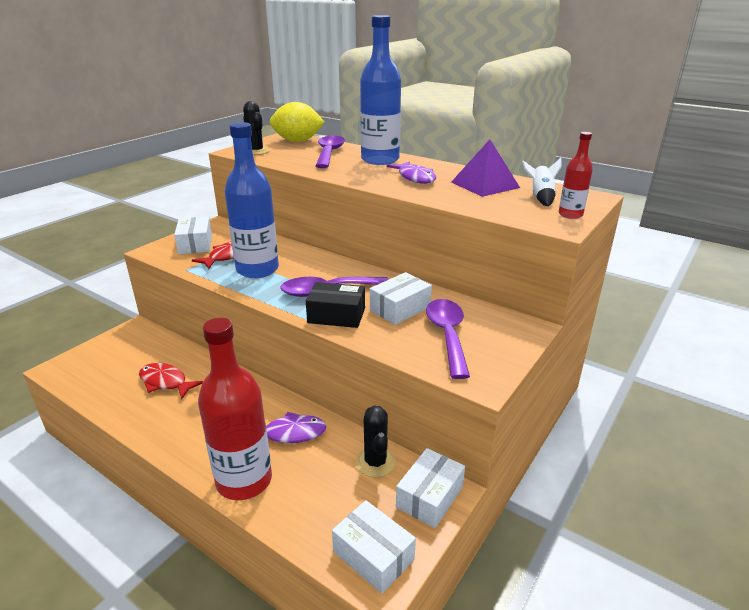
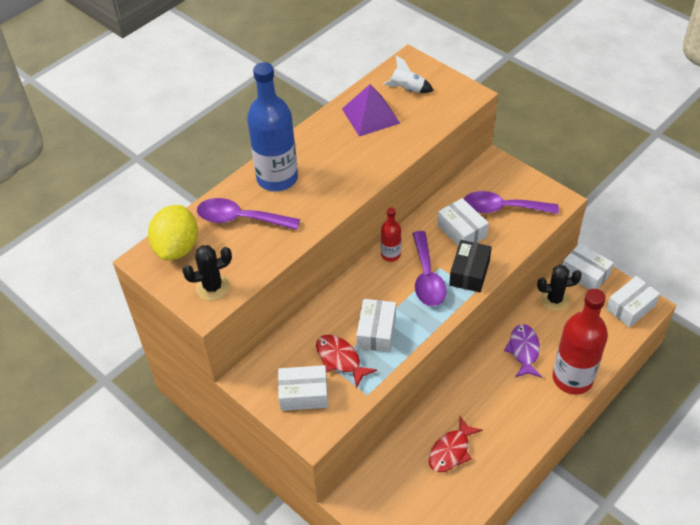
camera: 80 degrees left, 20 degrees up
(257, 269) = (376, 332): blue bottle -> white box
(415, 178) = (342, 158): purple fish -> none
(570, 215) = (447, 83): red bottle -> red bottle (390, 255)

